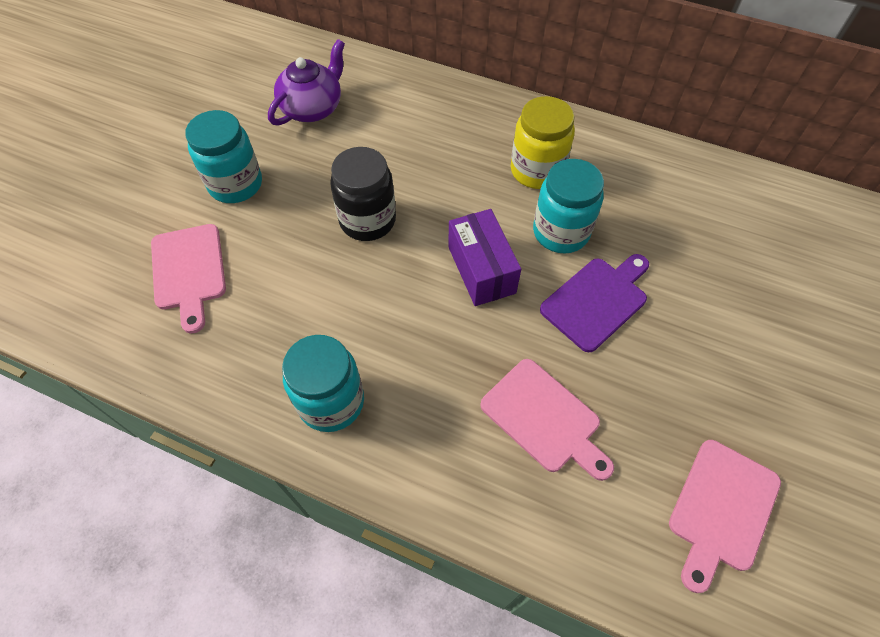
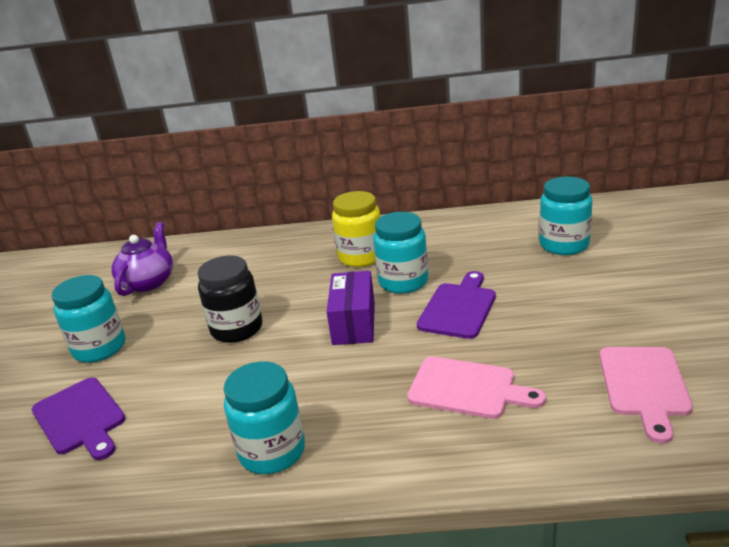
camera: 20 degrees left, 30 degrees down
(189, 271) = (80, 418): pink cutting board -> purple cutting board
(481, 269) = (354, 323): purple box -> purple box turned 45 degrees clockwise
(767, 259) = (564, 245): none -> turquoise jar

